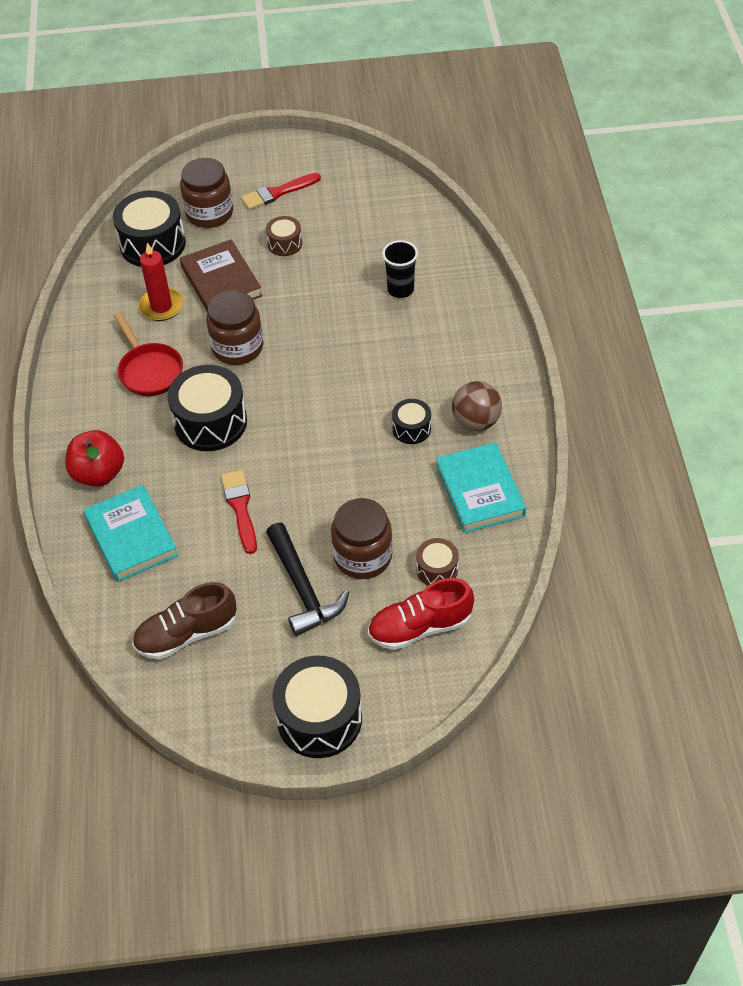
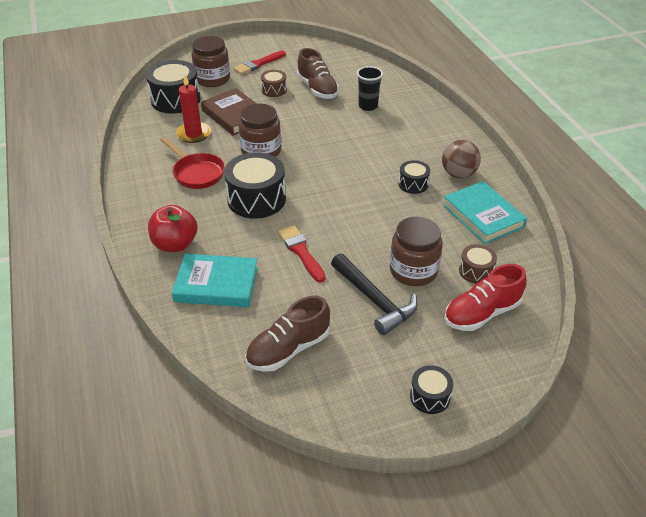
camera: 15 degrees left, 10 degrees down
(131, 536) = (216, 284): turquoise book -> turquoise book turned 45 degrees counterclockwise
(319, 719) = (430, 396): black drum -> black drum, size x0.52
(343, 249) = (317, 89): none -> brown shoe

